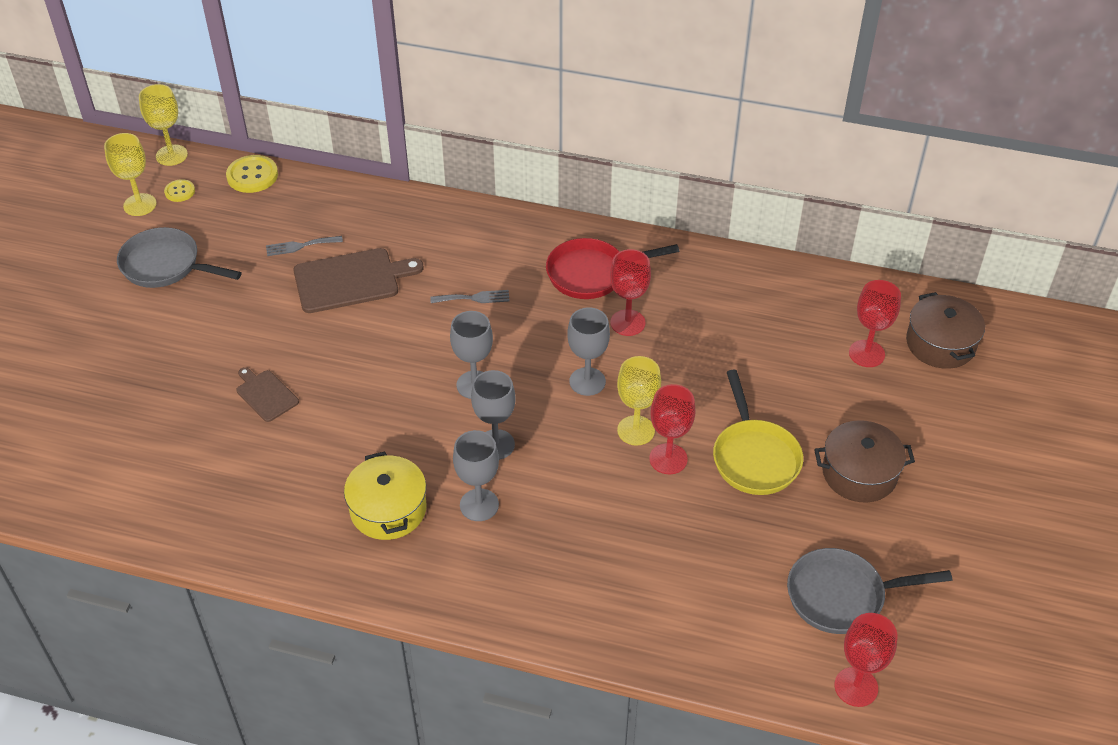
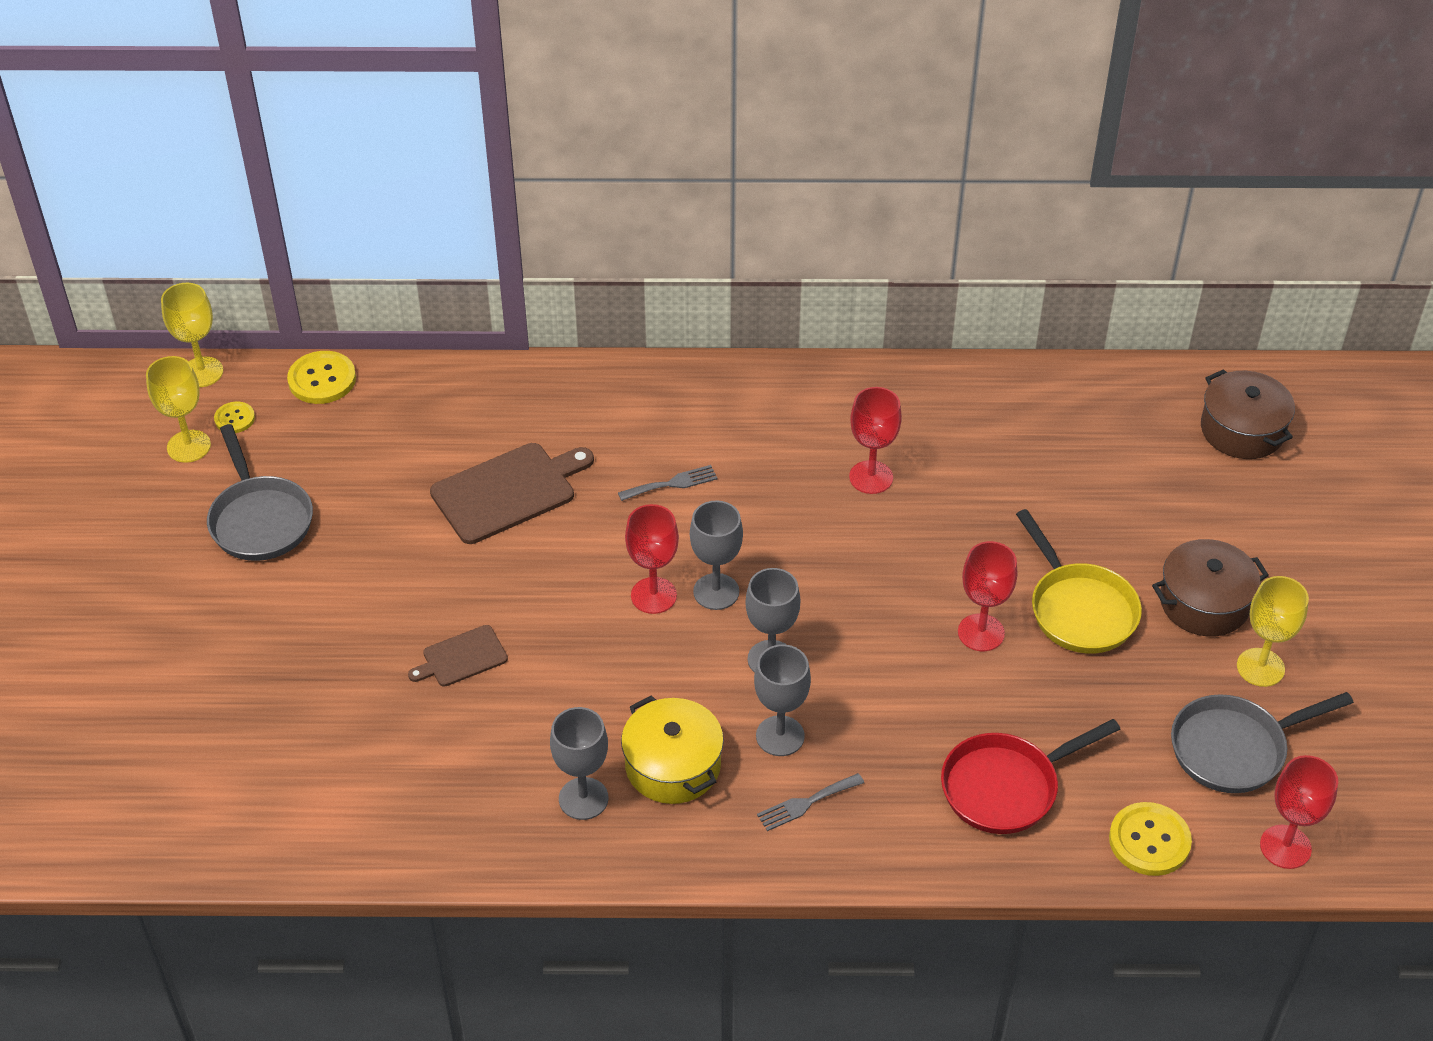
camera: 15 degrees left, 0 degrees up
(166, 265) = (260, 519): grey pan -> grey pan turned 120 degrees counterclockwise
(266, 394) = (461, 657): brown cutting board -> brown cutting board turned 60 degrees counterclockwise
(300, 246) = (424, 460): grey fork -> grey fork (806, 803)
(587, 381) = (850, 559): grey goblet -> grey goblet (583, 798)
(592, 274) = (805, 424): red pan -> red pan (1006, 787)
(636, 430) = (930, 607): yellow goblet -> yellow goblet (1260, 667)
(743, 655) = (1149, 841): none -> yellow button
(866, 353) = (1163, 459): red goblet -> red goblet (653, 595)

